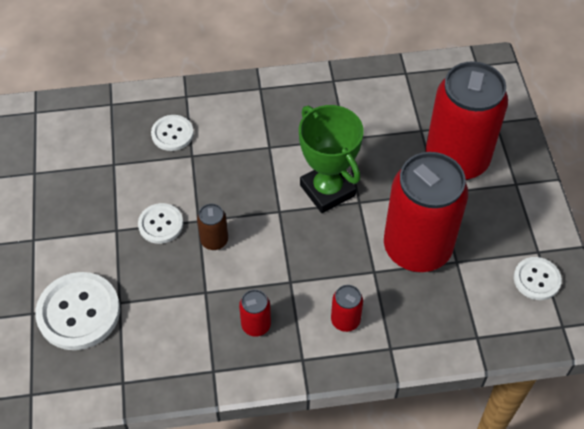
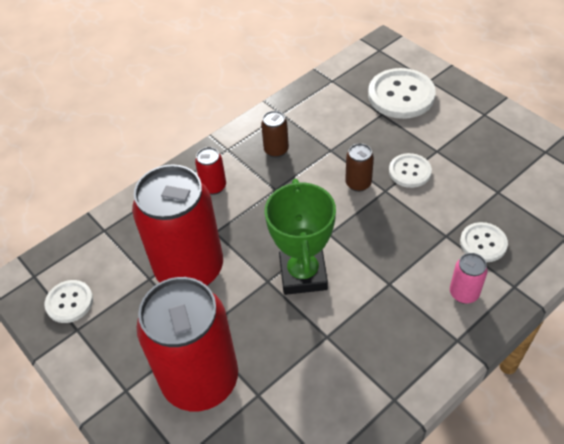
camera: 150 degrees right, 5 degrees down
(225, 111) = (464, 293): none -> pink can
(256, 325) = (276, 150): red can -> brown can
(327, 190) = (303, 274): green trophy -> green trophy turned 60 degrees clockwise

